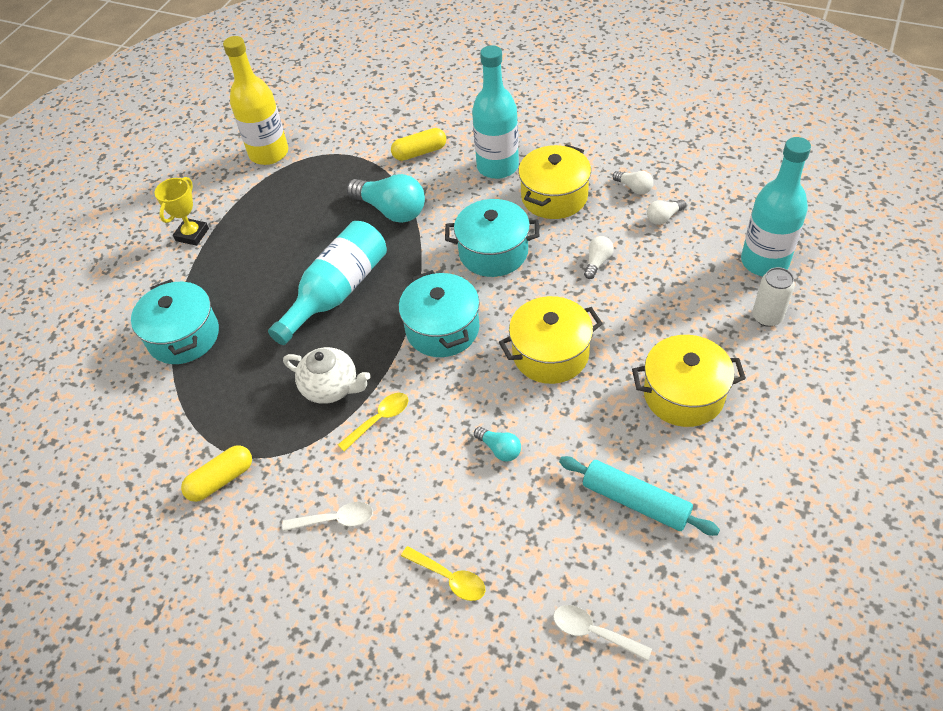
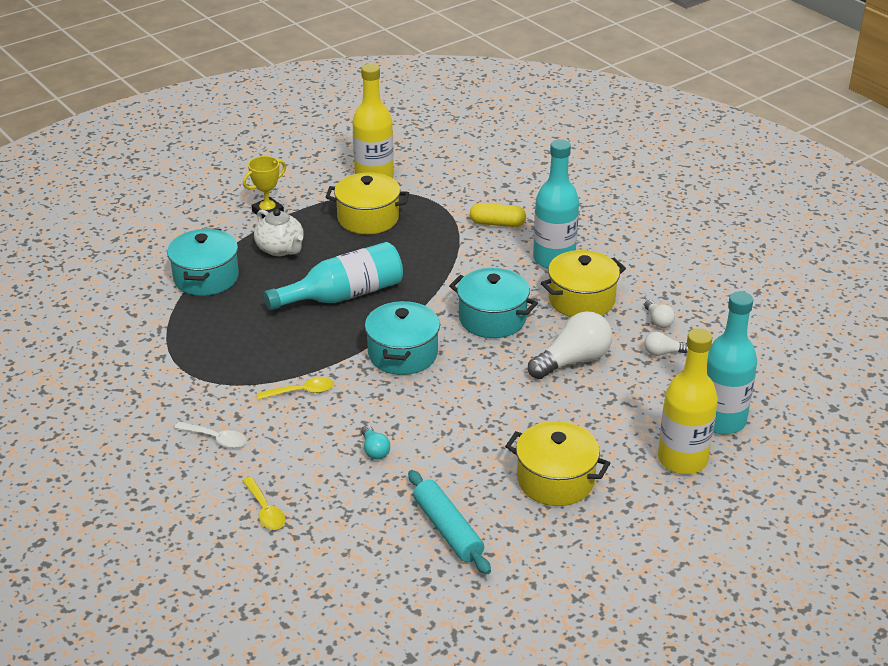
camera: 25 degrees right, 15 degrees down
(221, 480) = (158, 379): yellow capsule -> none
(331, 387) = (284, 356): white teapot -> white teapot (280, 249)
(391, 210) = (436, 256): turquoise light bulb -> none
(550, 354) = (473, 406): yellow pot -> yellow pot (368, 218)
(593, 632) = (339, 591): white spoon -> none
(597, 262) = (573, 361): white light bulb -> white light bulb, size x2.03
(767, 317) = (682, 459): white can -> yellow bottle

